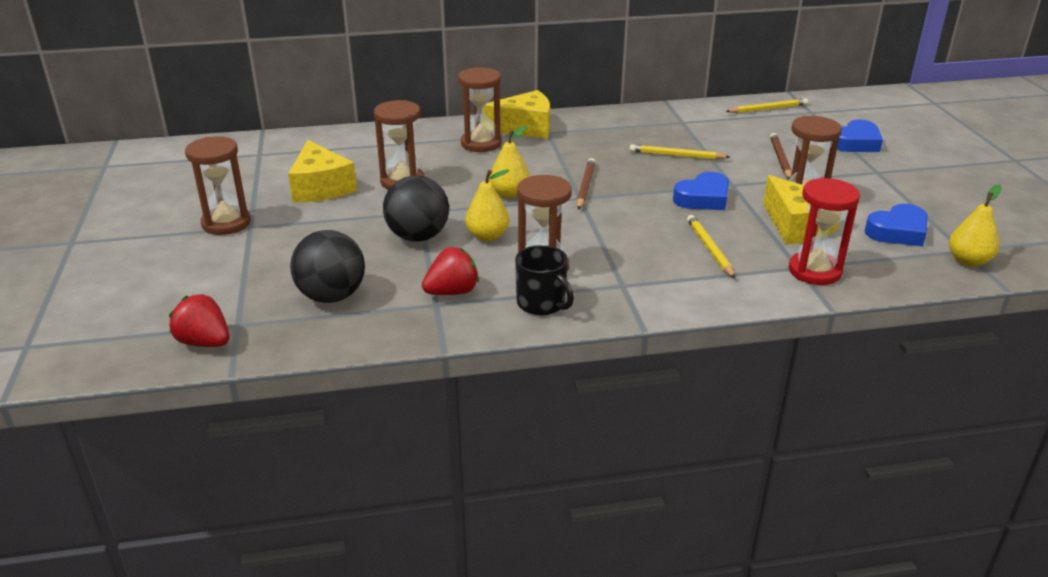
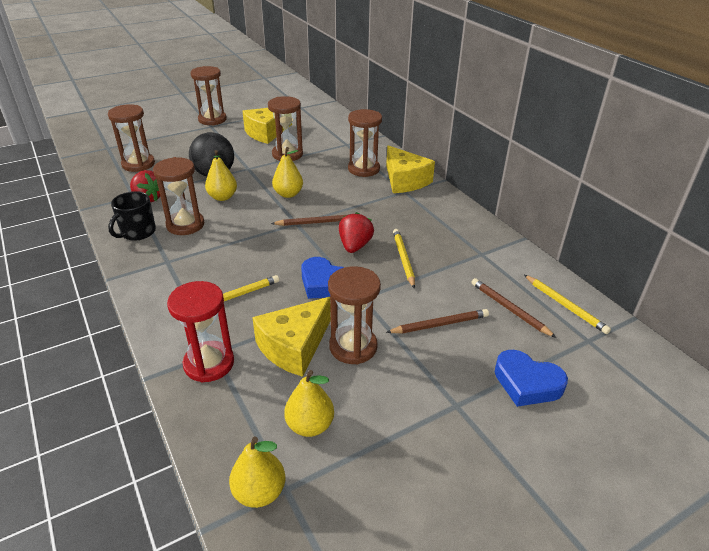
camera: 70 degrees right, 5 degrees up
(204, 342) = (90, 144): red strawberry -> red strawberry (355, 246)
(332, 296) = (138, 164): black ball -> brown hourglass
(766, 129) = (509, 309): none -> brown pencil
(897, 232) = (310, 425): blue heart -> yellow pear

